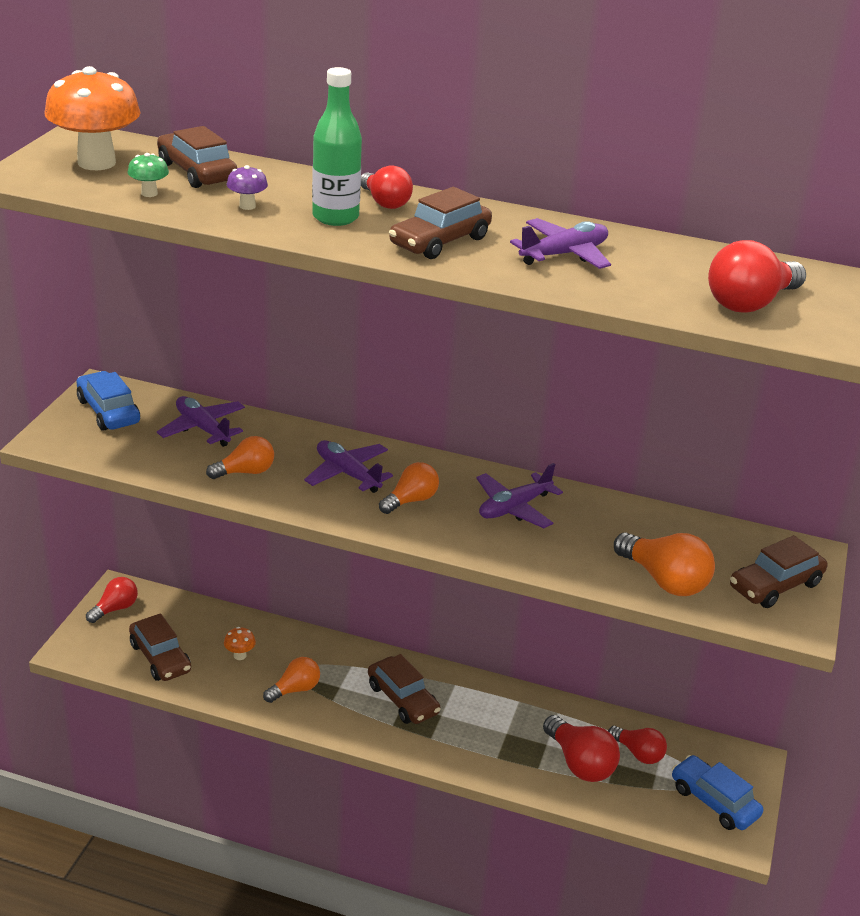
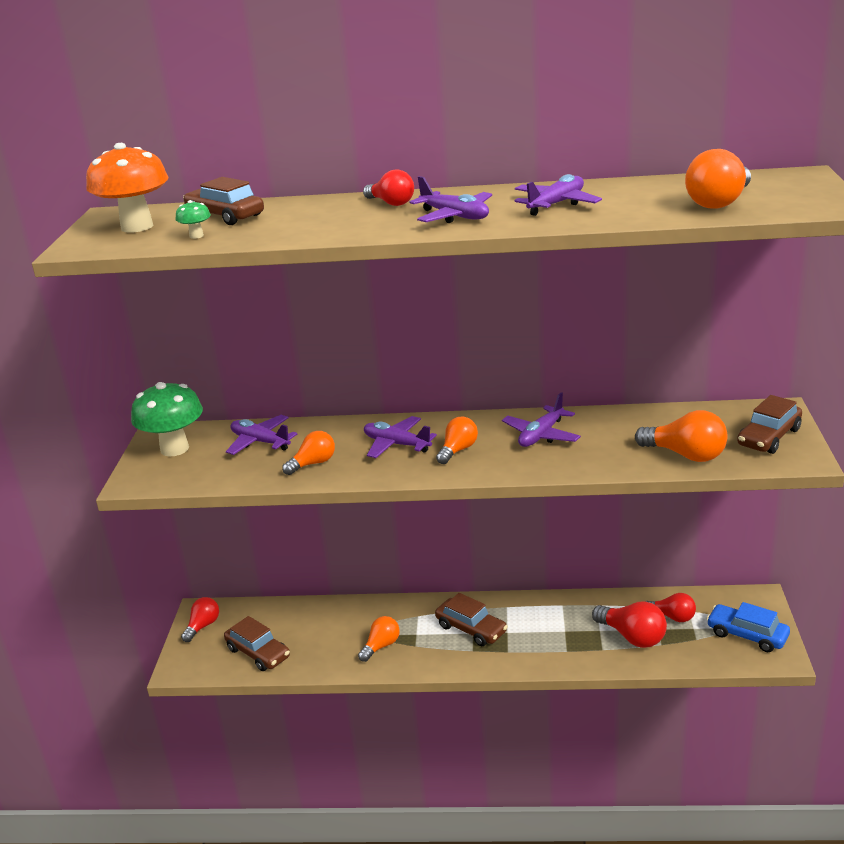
camera: 10 degrees left, 5 degrees down
(108, 411) = (174, 449): blue car -> green mushroom
(240, 655) = (323, 633): orange mushroom -> none
(247, 206) = (283, 227): purple mushroom -> none
(335, 217) = (360, 219): green bottle -> none
(440, 241) = (454, 216): brown car -> purple plane
(750, 303) = (719, 202): red light bulb -> orange light bulb

